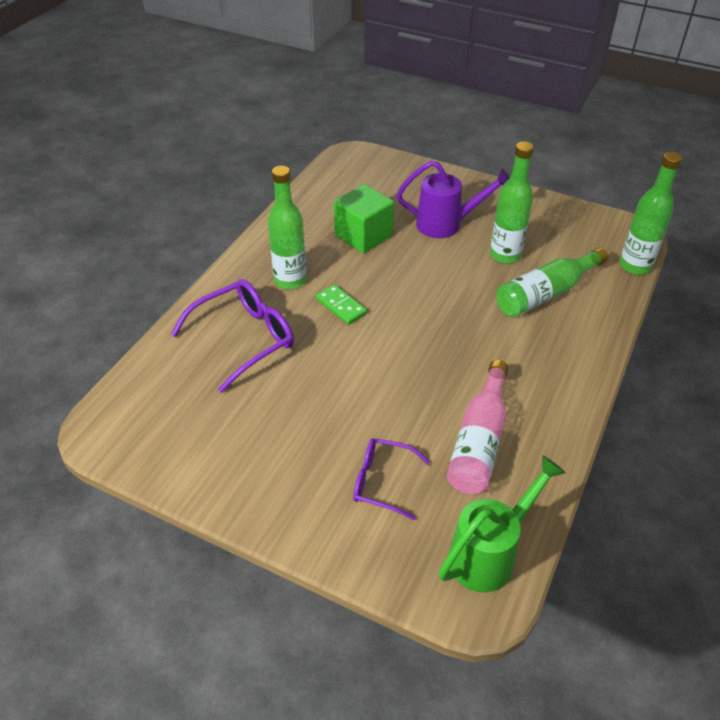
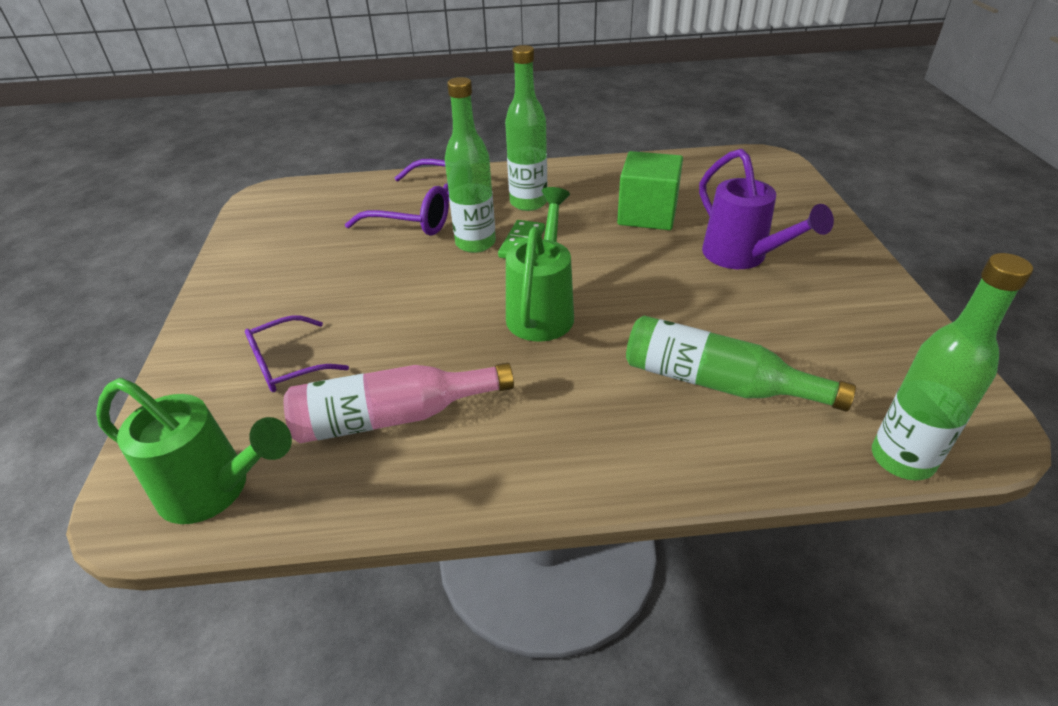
camera: 60 degrees right, 5 degrees down
(382, 482) = (287, 364): purple glasses -> purple glasses turned 105 degrees counterclockwise
(426, 330) = (542, 309): none -> green watering can
(505, 255) = (747, 320): green bottle -> green bottle (475, 243)

